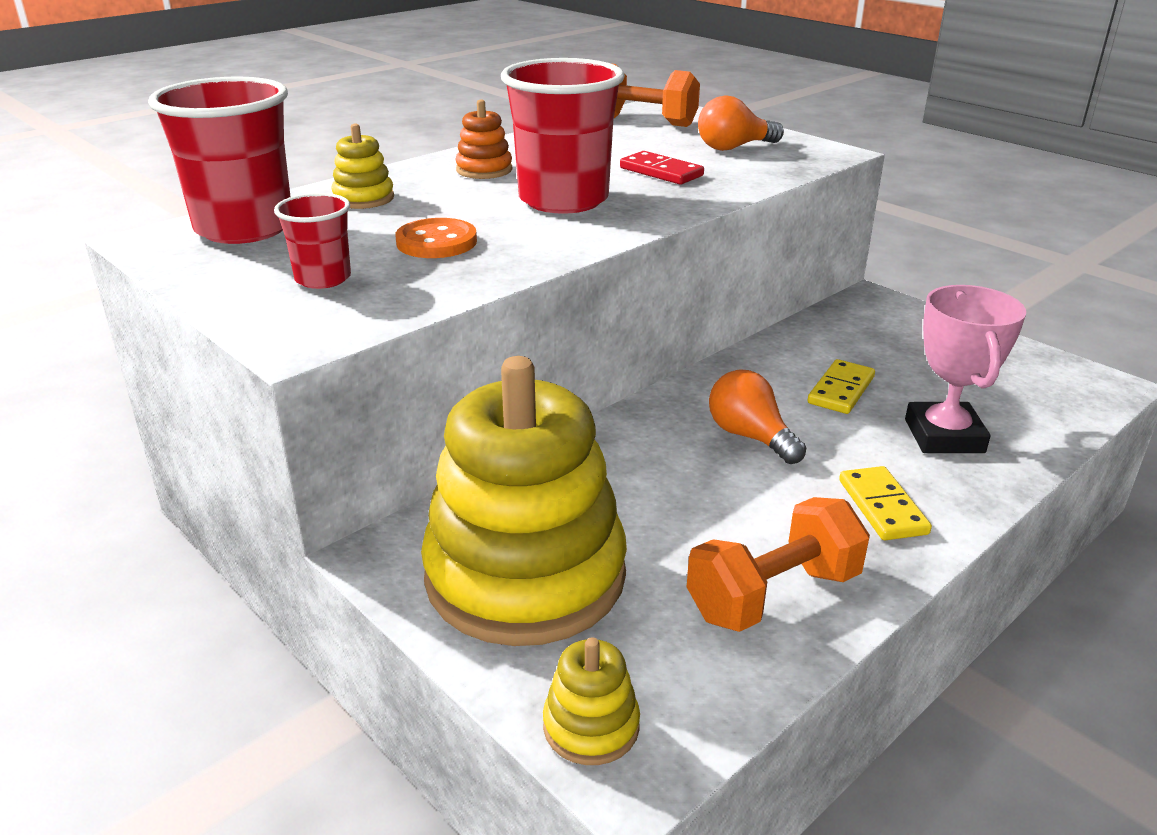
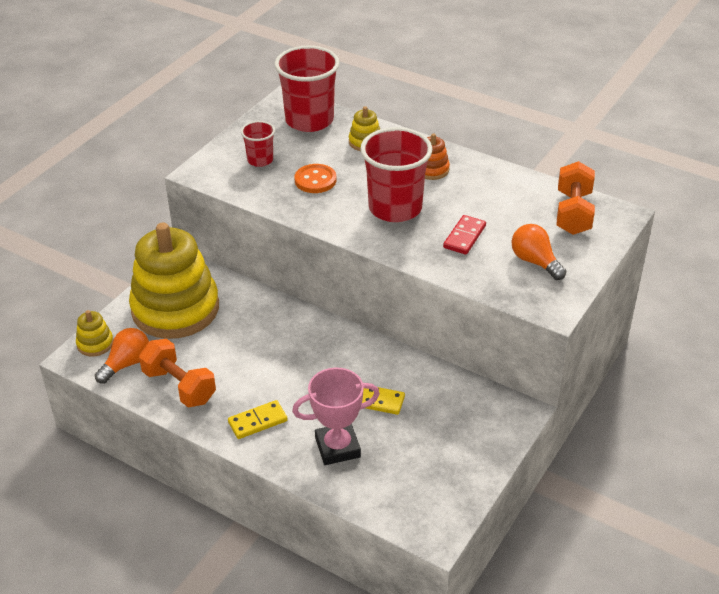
camera: 75 degrees right, 10 degrees up
(750, 436) = (309, 366): orange light bulb -> orange light bulb (126, 364)

